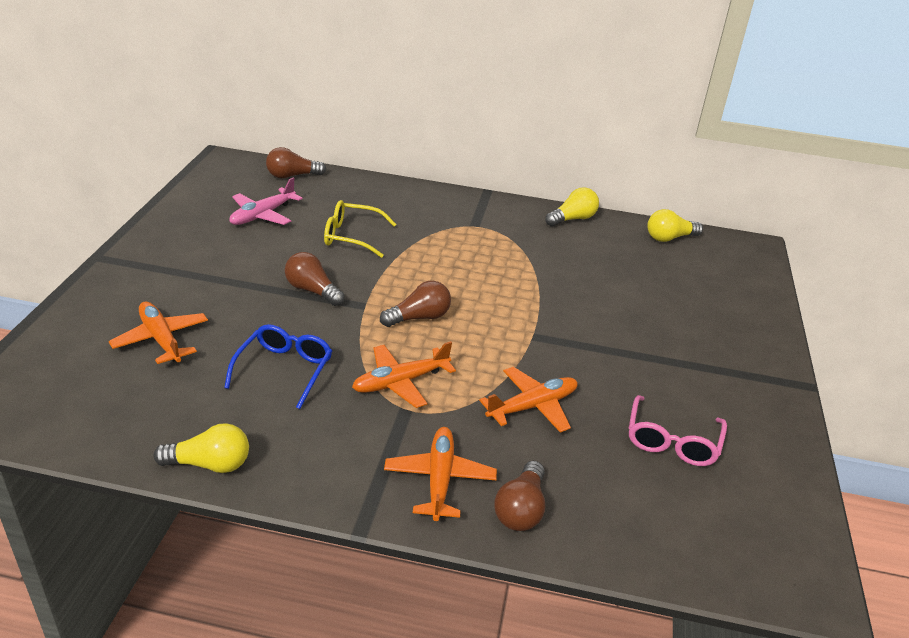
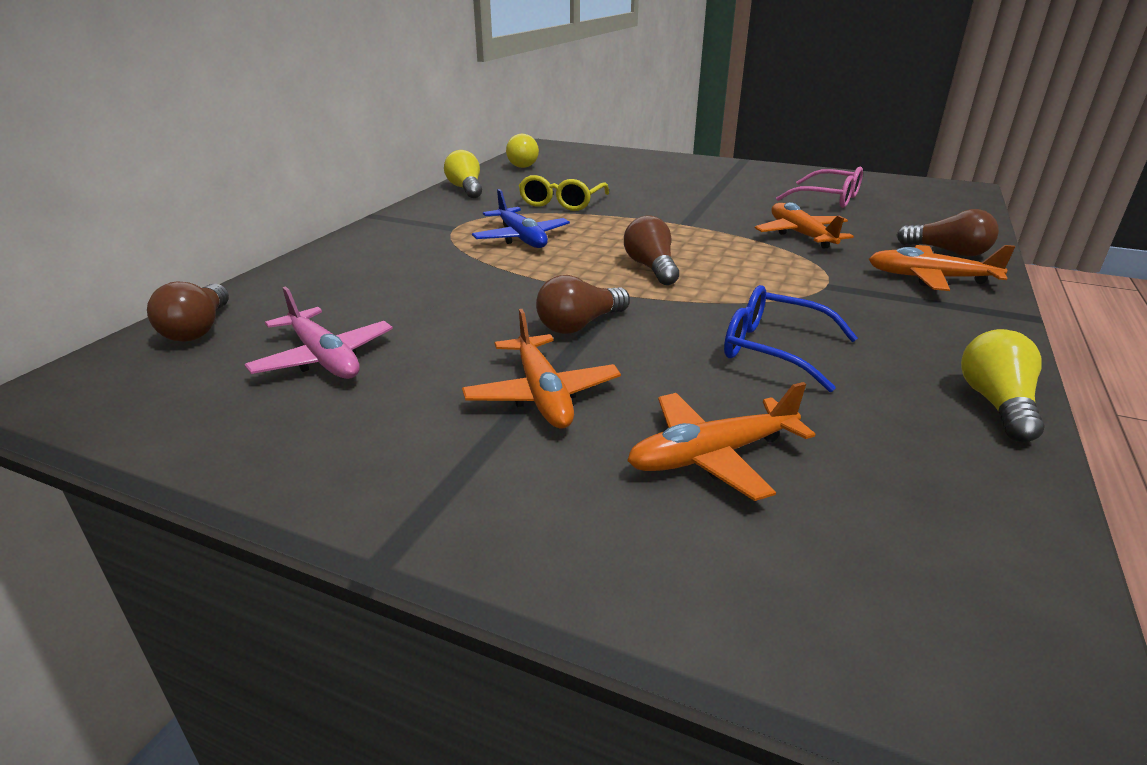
camera: 75 degrees left, 5 degrees down
(351, 236) = (440, 293): yellow glasses -> yellow glasses (561, 202)
(400, 382) = (780, 285): orange plane -> orange plane (542, 394)
(463, 256) = (521, 238): none -> blue plane

